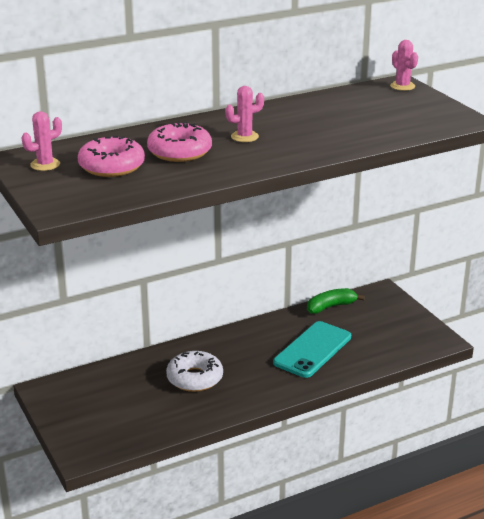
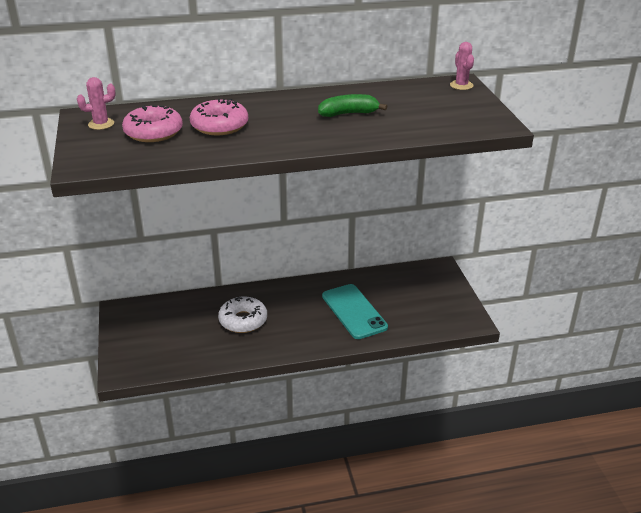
camera: 15 degrees right, 5 degrees up
(244, 137) = (285, 118): pink cactus -> none
(312, 350) = (354, 311): turquoise phone -> turquoise phone turned 75 degrees counterclockwise
(330, 307) = (388, 274): green banana -> green banana (348, 114)

